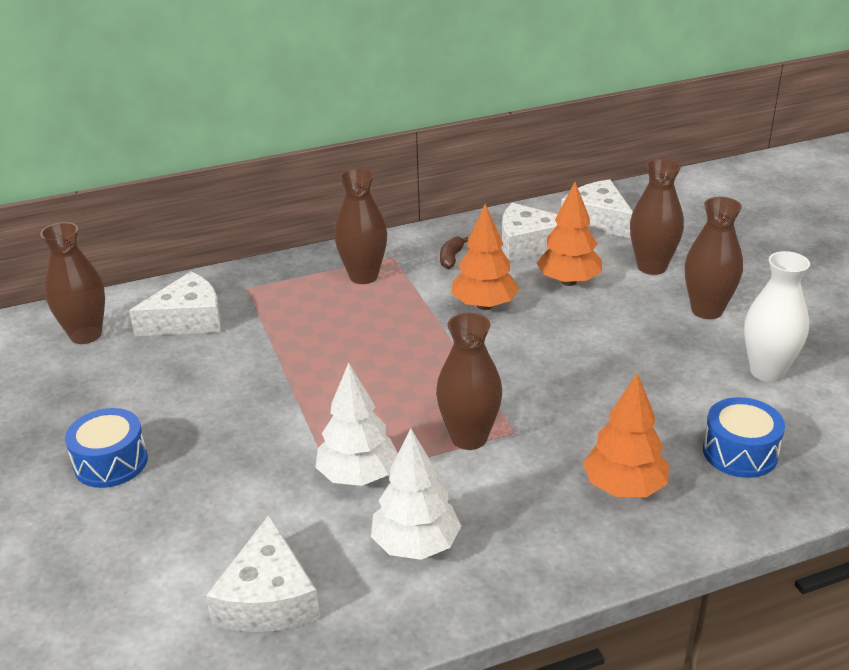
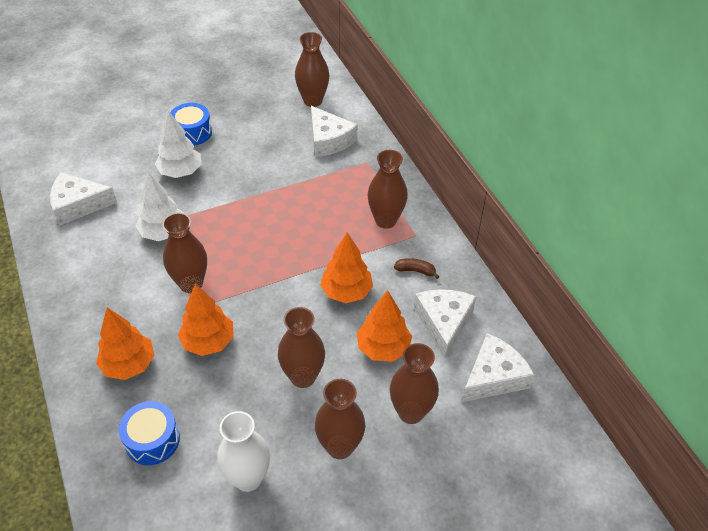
camera: 85 degrees right, 15 degrees up
(416, 545) = (101, 261): white tree -> white tree (181, 172)
(574, 414) = (208, 341): none -> orange tree
(618, 336) = (303, 377): none -> brown vase

